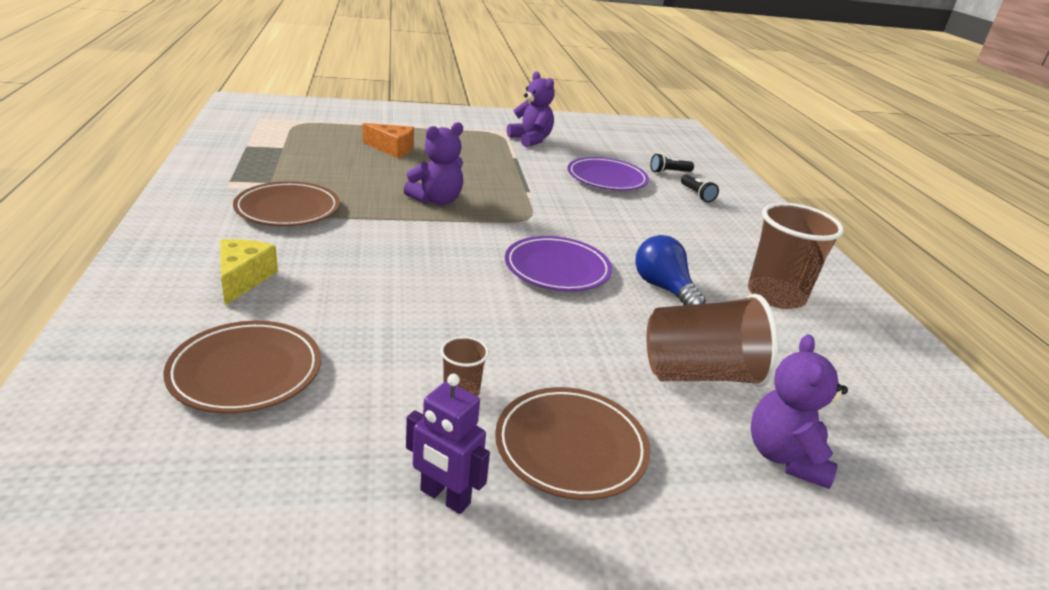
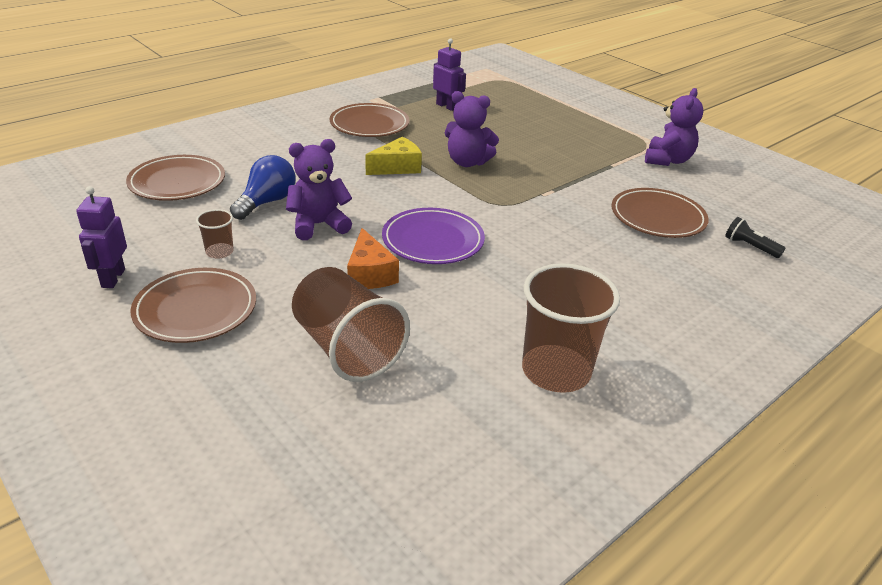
camera: 60 degrees right, 5 degrees up
(243, 279) = (267, 146): yellow cheese -> yellow cheese (397, 167)
(311, 163) = (446, 106): none -> purple robot
(392, 149) = (525, 119): orange cheese -> orange cheese (370, 274)
(607, 178) = (657, 217): purple plate -> brown plate
(663, 288) = (473, 299): blue light bulb -> blue light bulb (266, 202)
(696, 195) = (722, 276): black flashlight -> none
(785, 457) = (267, 418): purple teddy bear -> purple teddy bear (318, 225)

